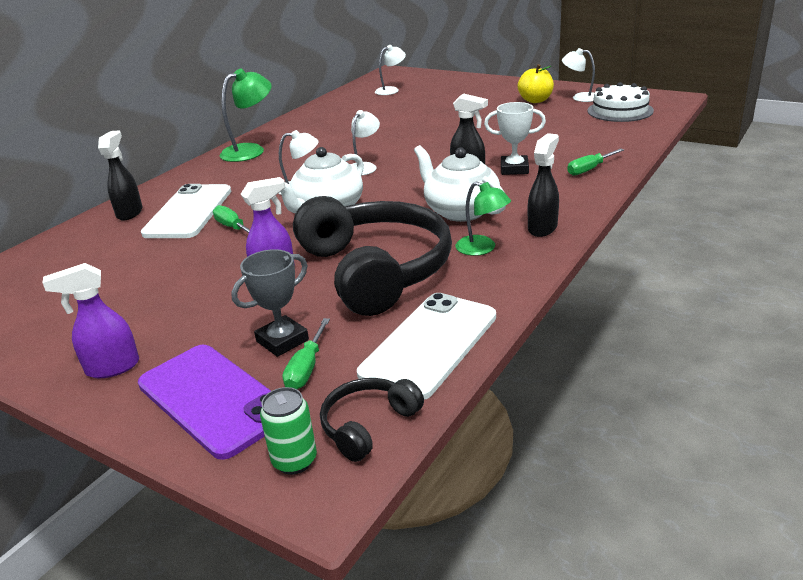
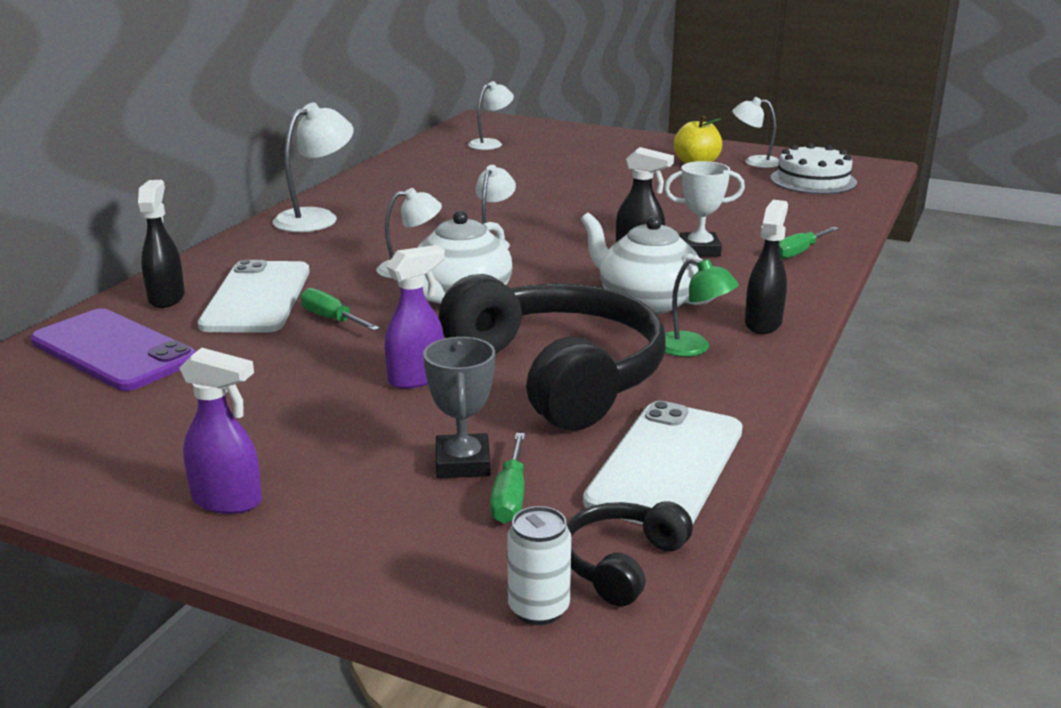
camera: 10 degrees left, 5 degrees down
(112, 368) = (228, 501): purple spray bottle -> purple spray bottle turned 135 degrees counterclockwise
(213, 399) = (393, 537): purple phone -> purple phone (114, 350)
(250, 150) = (316, 218): green lamp -> white lamp
(282, 340) = (462, 463): grey trophy -> grey trophy turned 45 degrees counterclockwise
(294, 461) = (538, 609): green can -> white can

